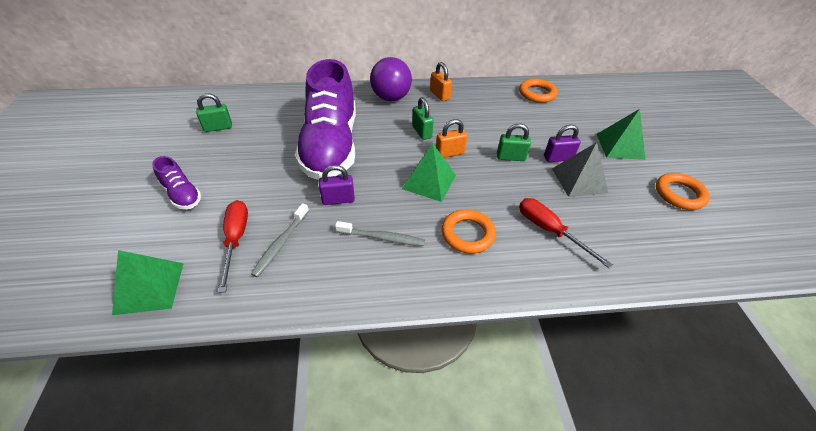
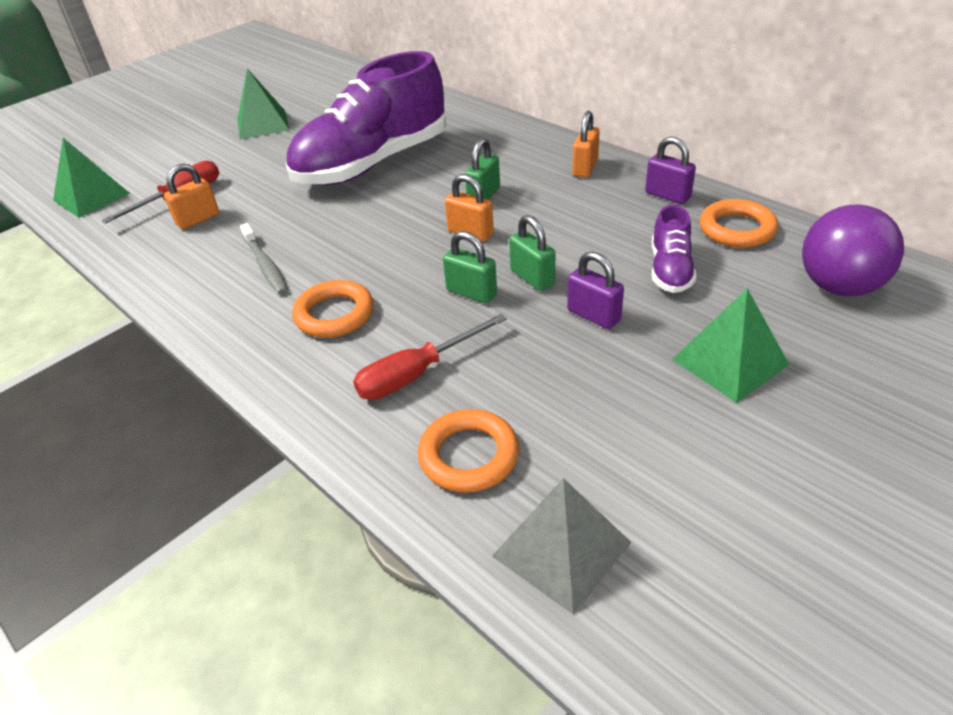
camera: 55 degrees right, 5 degrees down
(182, 194) = (208, 144): purple shoe -> purple shoe (670, 270)
(218, 127) = (318, 103): green padlock -> green padlock (471, 292)
(281, 243) = (198, 219): grey toothbrush -> orange padlock
(338, 200) = (293, 213): purple padlock -> purple padlock (667, 195)
(391, 97) = (520, 145): purple ball -> purple ball (839, 286)
(429, 182) = (395, 246): green pyramid -> green pyramid (262, 124)
(549, 231) = (417, 373): red screwdriver -> red screwdriver turned 135 degrees counterclockwise
(579, 180) = (567, 355): grey pyramid -> grey pyramid (561, 548)
(679, 194) = (691, 477): orange ring -> orange ring (468, 455)

